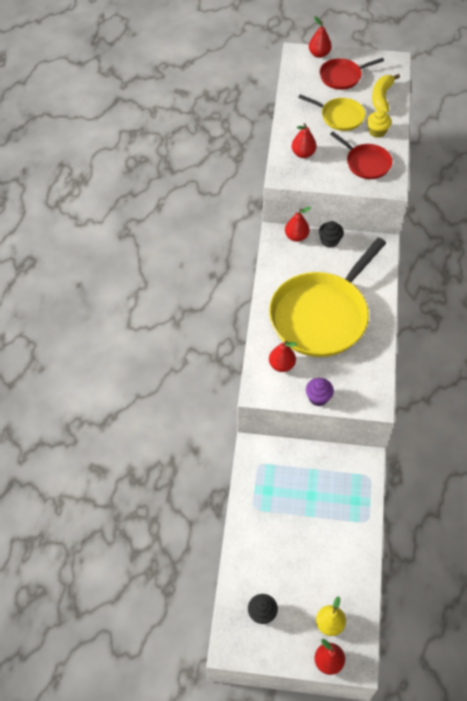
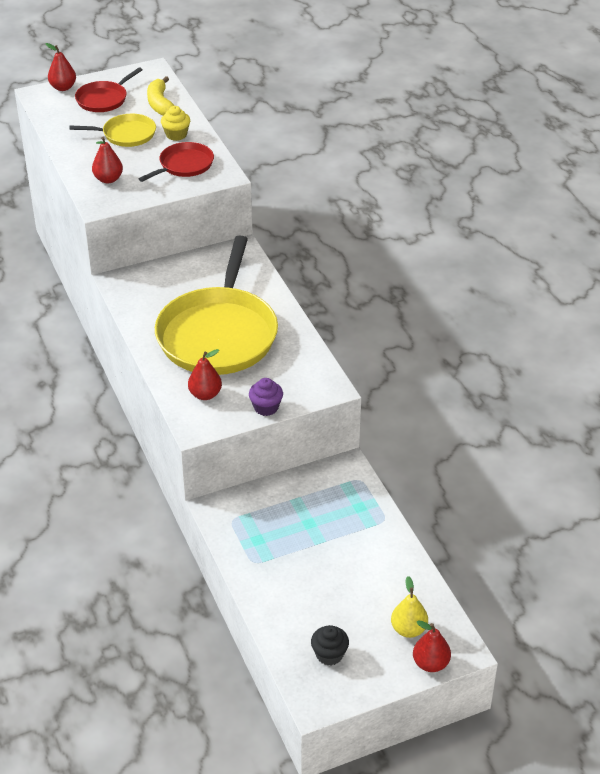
camera: 30 degrees left, 15 degrees down
(296, 236) = (140, 274): red pear -> none
(329, 241) = (181, 265): black cupcake -> none
(366, 163) = (184, 165): red pan -> red pan turned 60 degrees counterclockwise

